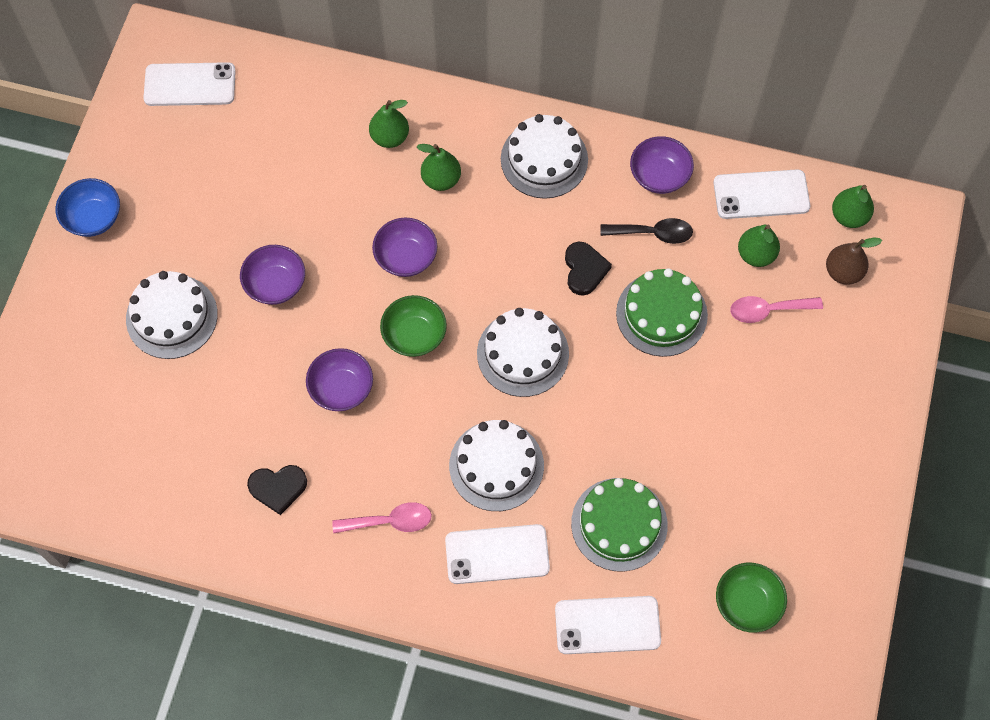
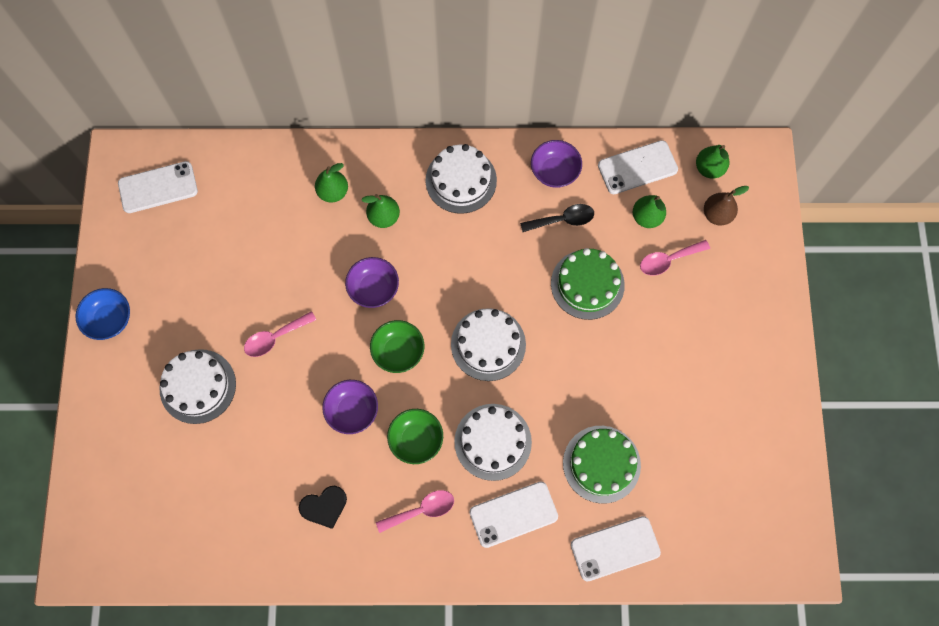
camera: 15 degrees left, 5 degrees up
(275, 284) = (275, 337): purple bowl -> pink spoon
(584, 270) = (517, 263): black heart -> none
(747, 603) = (717, 501): green bowl -> green bowl (416, 439)

